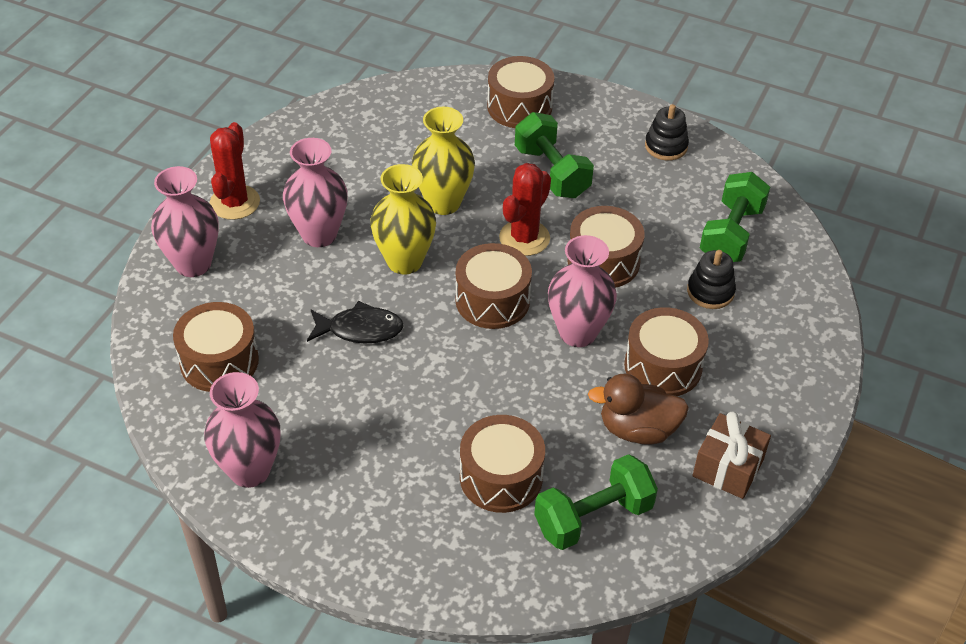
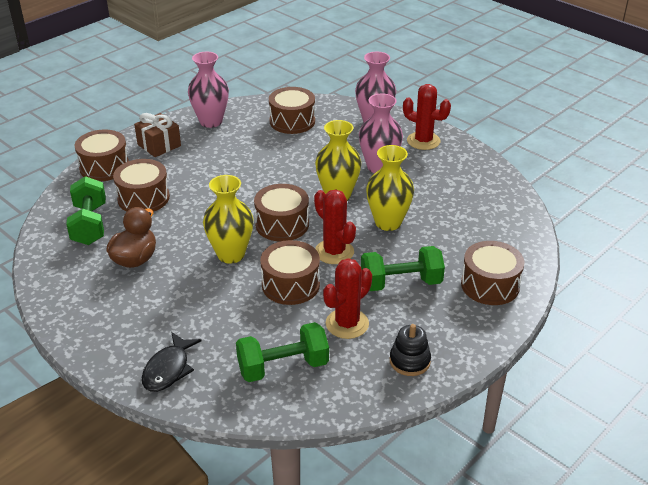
camera: 110 degrees right, 10 degrees down
(360, 329) = (288, 169): black fish -> black fish (168, 369)
(577, 333) = (231, 254): pink vase -> yellow vase
(640, 201) = (347, 324): none -> red cactus
(663, 366) = (176, 286): brown drum -> brown drum (104, 167)
(710, 292) = (229, 333): black stacking toy -> none
(727, 468) = (76, 290): brown gift -> brown gift (159, 145)
(731, 234) = (283, 367): green dumbbell -> green dumbbell turned 60 degrees counterclockwise

